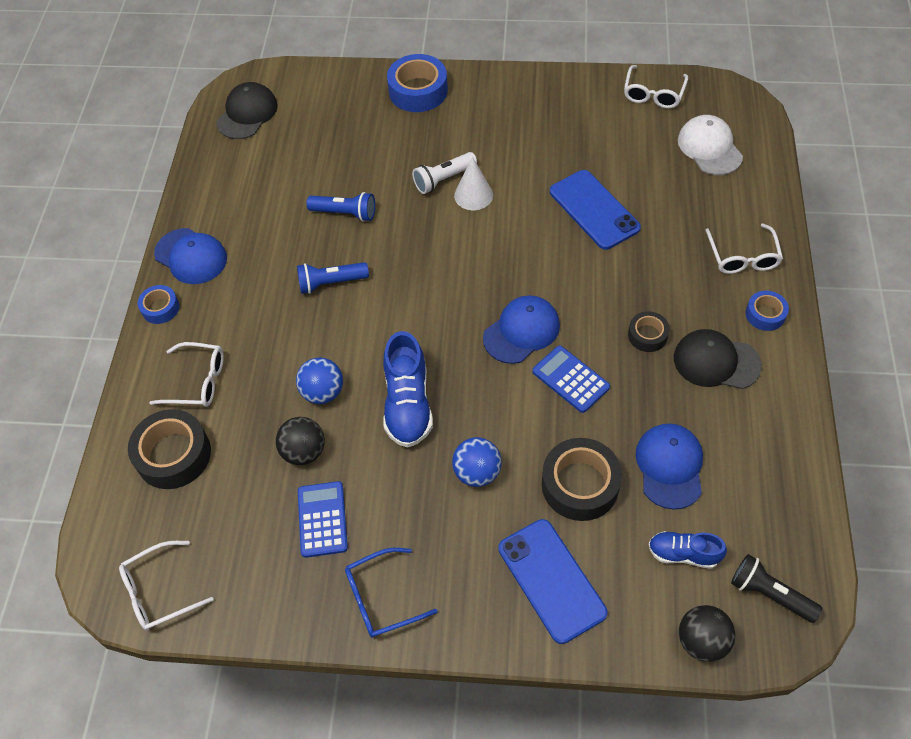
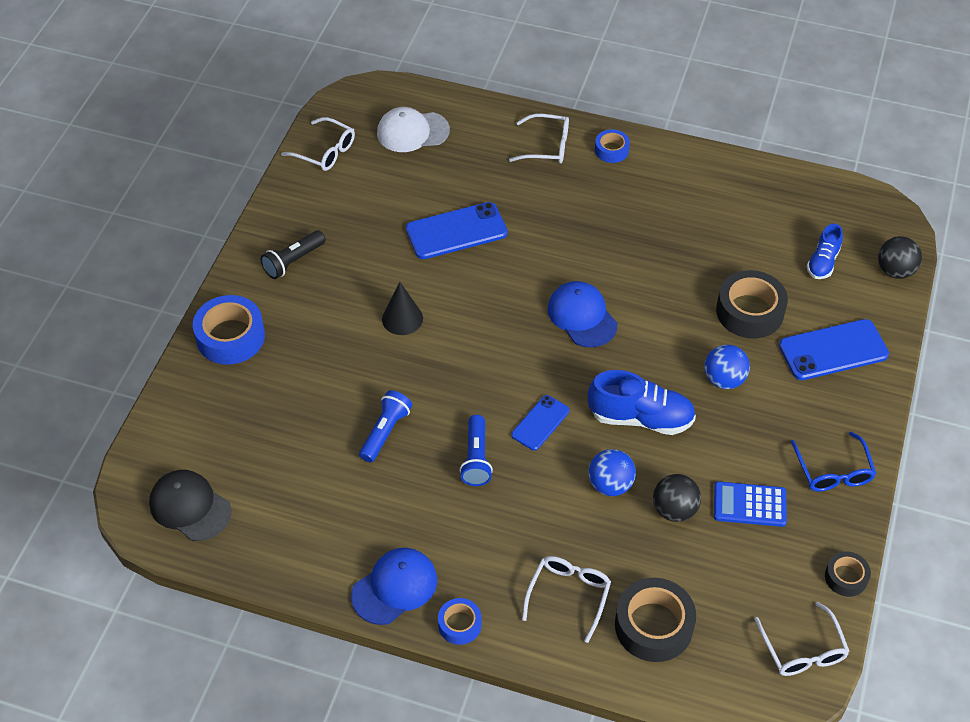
camera: 80 degrees left, 5 degrees down
(382, 323) = (540, 423): none -> blue phone
(443, 179) = (371, 339): white flashlight -> none
(473, 195) = (402, 318): white cone -> black cone
(570, 379) = (643, 293): blue calculator -> none
(647, 335) = (611, 230): black tape -> black tape (846, 577)
(669, 466) = (744, 250): blue cap -> none
(716, 362) = (650, 194): black cap -> none
(769, 593) = (862, 222): black flashlight -> black flashlight (293, 261)

